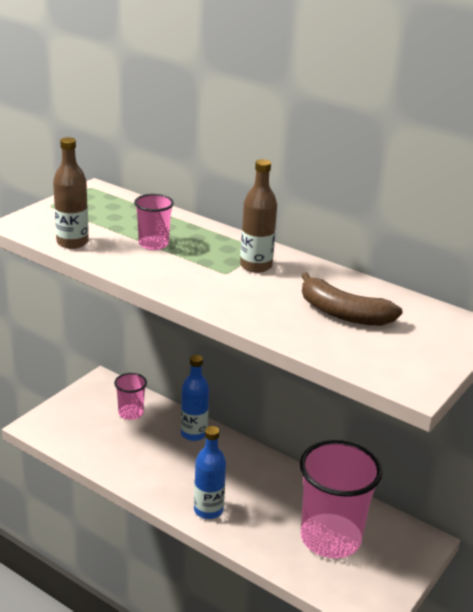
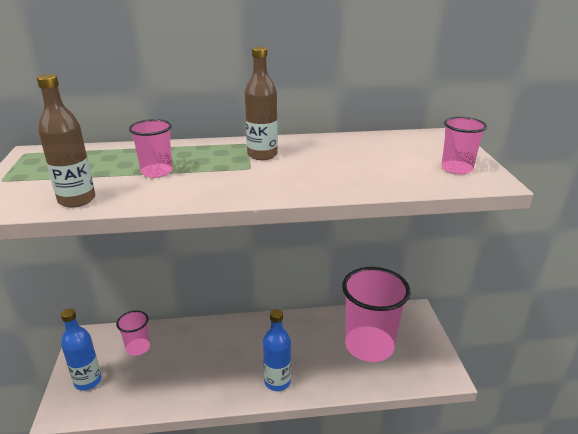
camera: 40 degrees left, 0 degrees up
(193, 434) = (203, 333): blue bottle -> blue bottle (88, 381)
(343, 313) = (371, 159): brown banana -> none
(406, 360) = (456, 168): none -> pink cup

